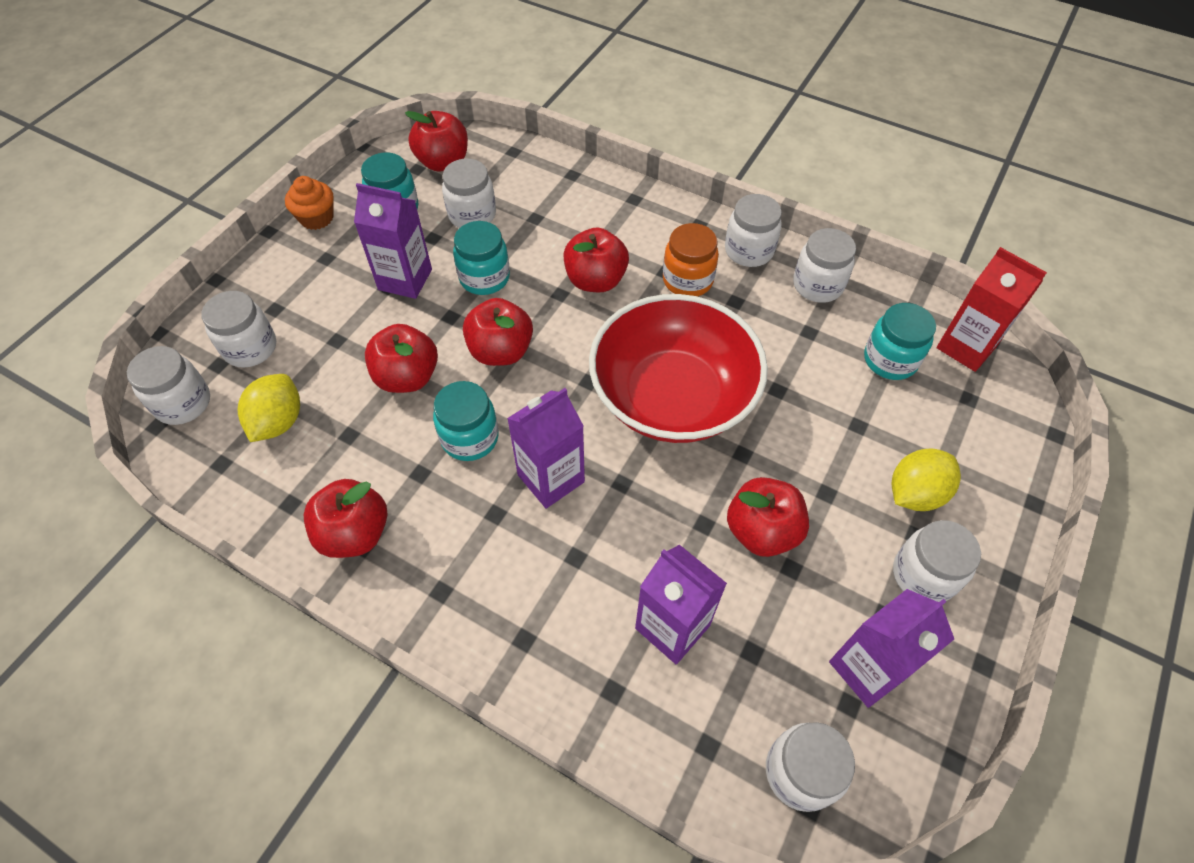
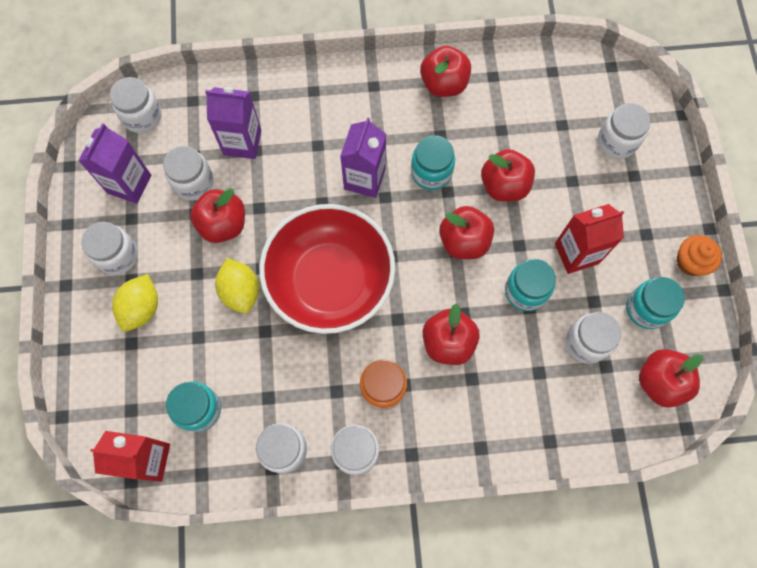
camera: 145 degrees right, 15 degrees up
(183, 403) = (613, 87): white jar -> white jar (193, 182)
(278, 422) = (548, 111): yellow lemon -> yellow lemon (241, 291)
(405, 279) = (576, 253): purple carton -> red carton

